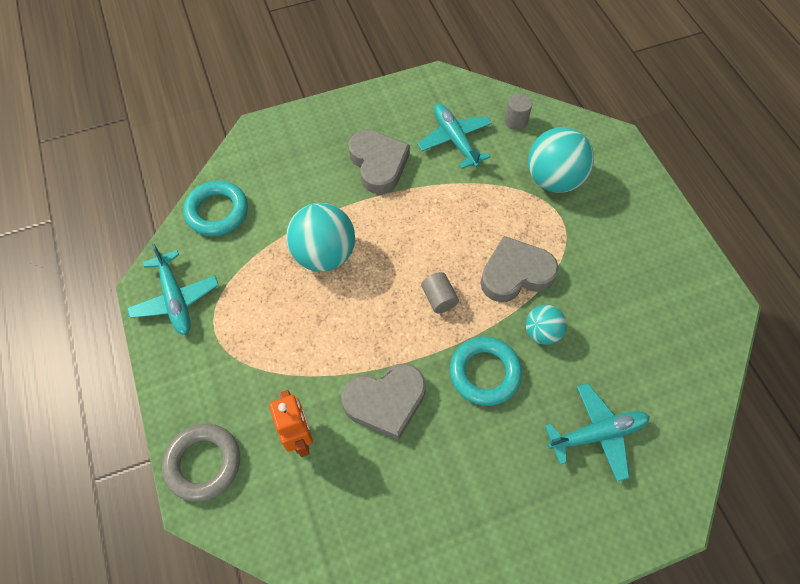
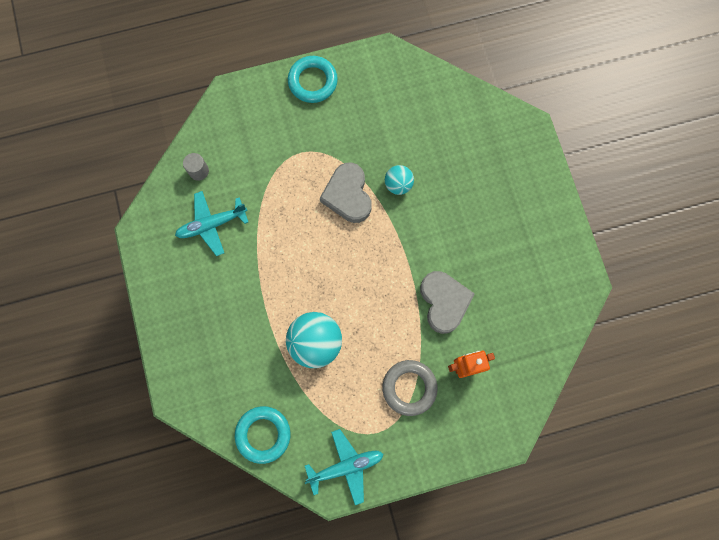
camera: 85 degrees left, 15 degrees up
(203, 463) = (482, 436): grey ring -> grey ring (409, 387)
(378, 164) = (230, 292): grey heart -> none
(439, 298) = (364, 255): grey cylinder -> none
(484, 373) = (427, 230): turquoise ring -> turquoise ring (312, 81)
(553, 179) = (263, 151): turquoise ball -> none
(597, 433) = (475, 162): turquoise plane -> none

